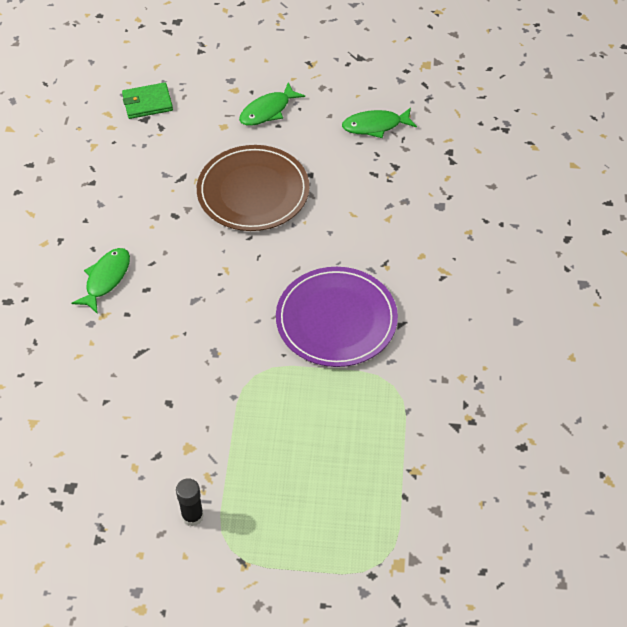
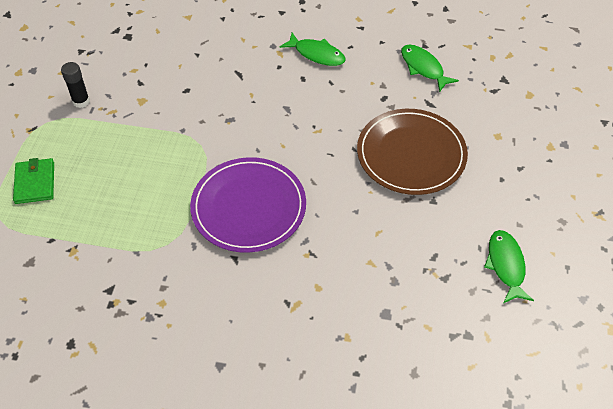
camera: 95 degrees right, 0 degrees up
(147, 103) = (525, 81): green wallet -> green wallet (35, 183)
(268, 111) = (522, 172): green fish -> green fish (423, 68)

